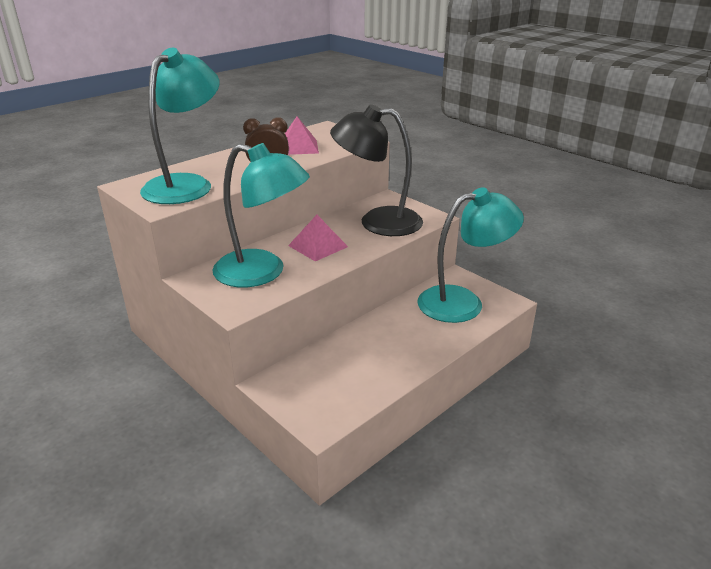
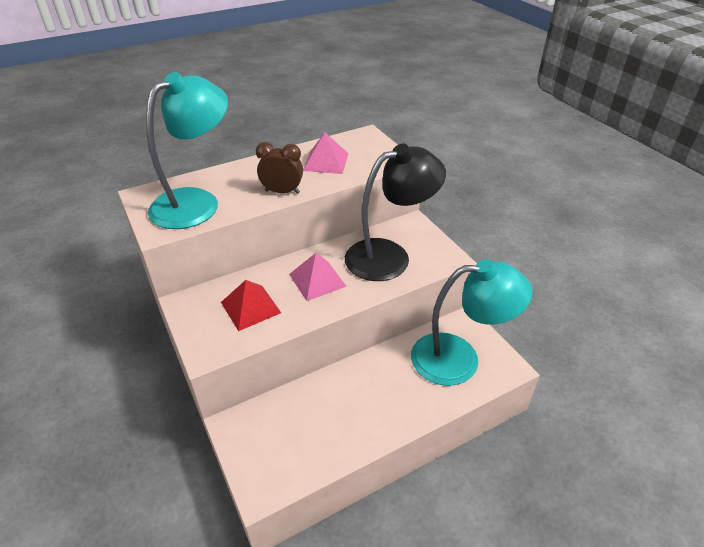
camera: 15 degrees right, 10 degrees up
(262, 272) = (250, 307): turquoise lamp -> red pyramid
(377, 222) = (389, 256): black lamp -> black lamp turned 135 degrees clockwise

